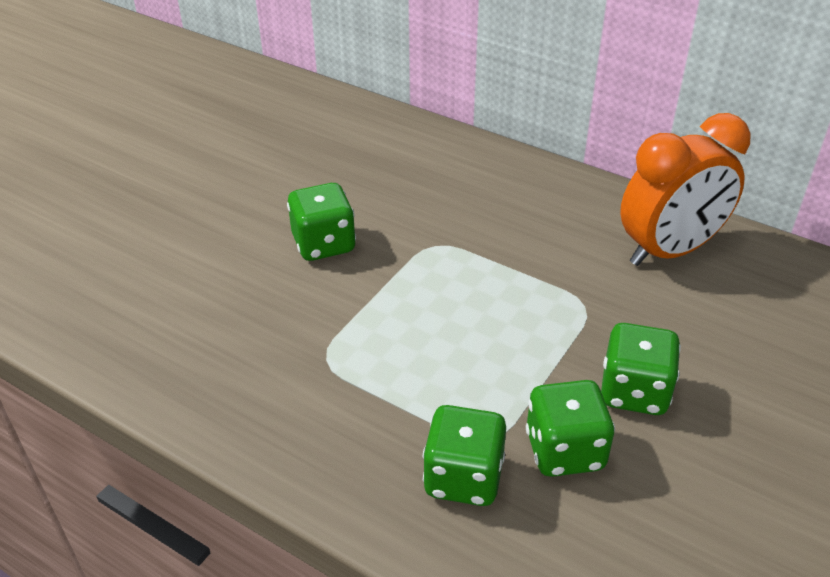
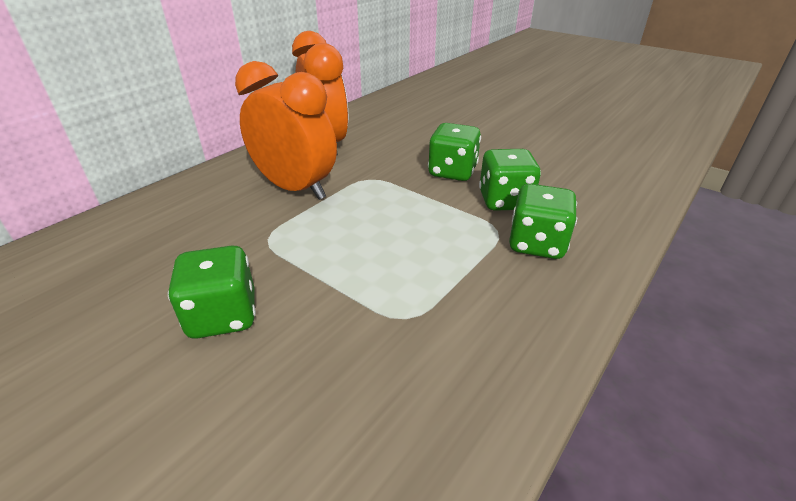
camera: 85 degrees left, 5 degrees down
(540, 245) = (296, 188): none -> orange clock

